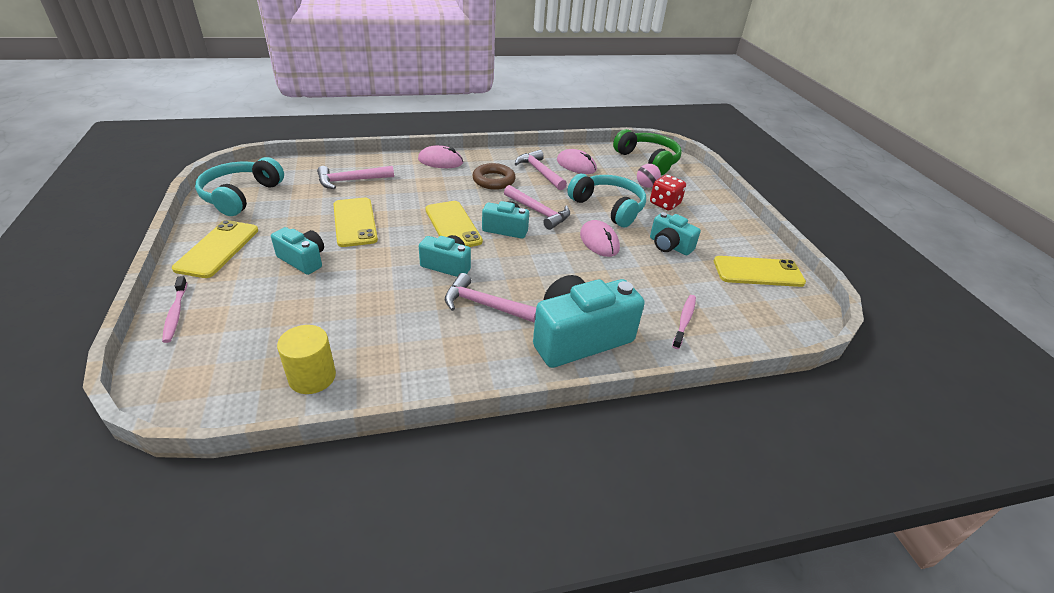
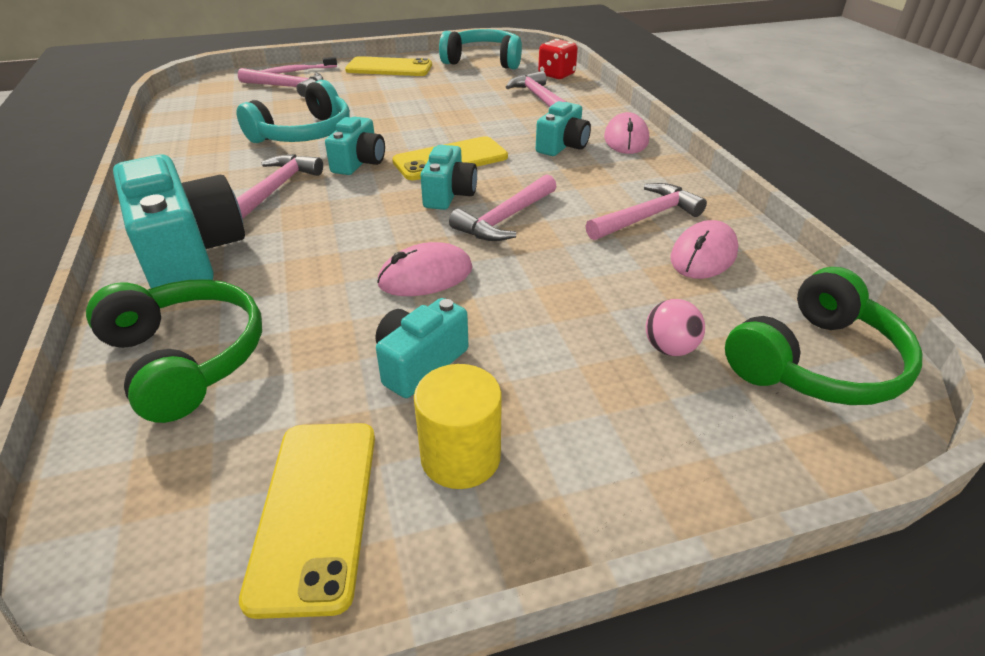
camera: 90 degrees right, 0 degrees up
(233, 318) = (287, 87): none -> pink hammer
(303, 260) = (371, 98): turquoise camera -> turquoise camera (562, 146)
(312, 377) = (198, 122): yellow cylinder -> yellow cylinder (460, 457)
(355, 222) = (446, 109): yellow phone -> none
(493, 180) = (590, 179): brown ring -> none
(608, 207) = (547, 290): turquoise headphones -> turquoise headphones (304, 134)
(664, 204) = (595, 372): red dice -> red dice (556, 75)
(684, 321) = (186, 359): pink toothbrush -> green headphones

